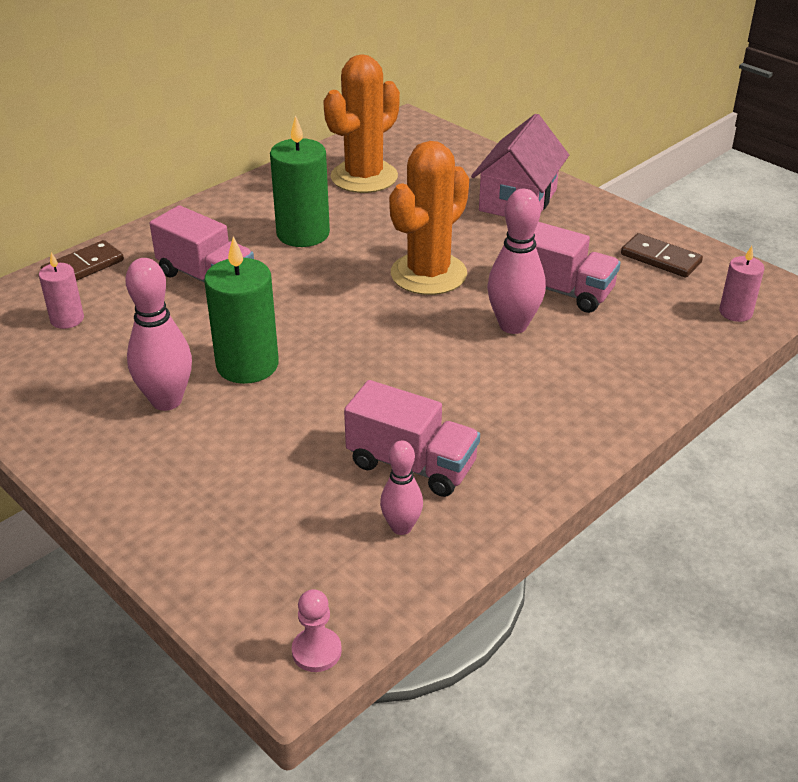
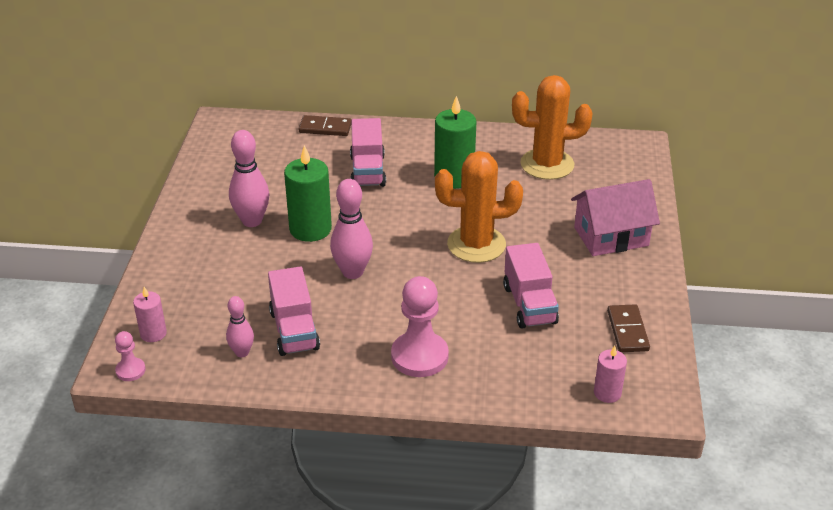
camera: 50 degrees right, 0 degrees up
(67, 319) = (277, 151): pink candle -> pink candle (153, 333)
(513, 325) = (466, 303): pink bowling pin -> pink bowling pin (352, 272)
(561, 396) = (419, 356): none -> pink pawn

